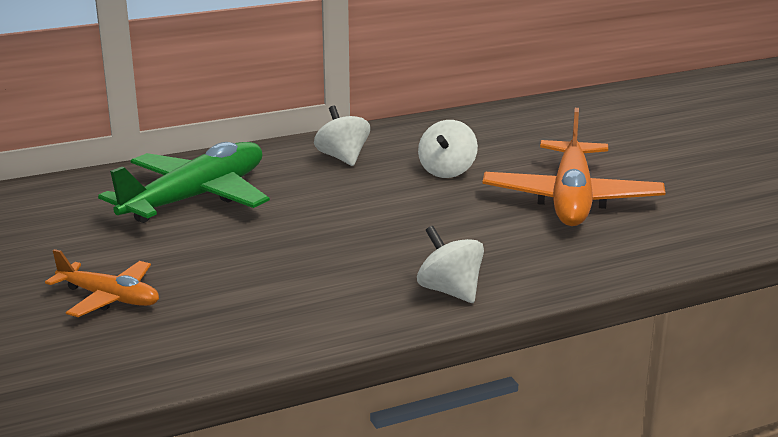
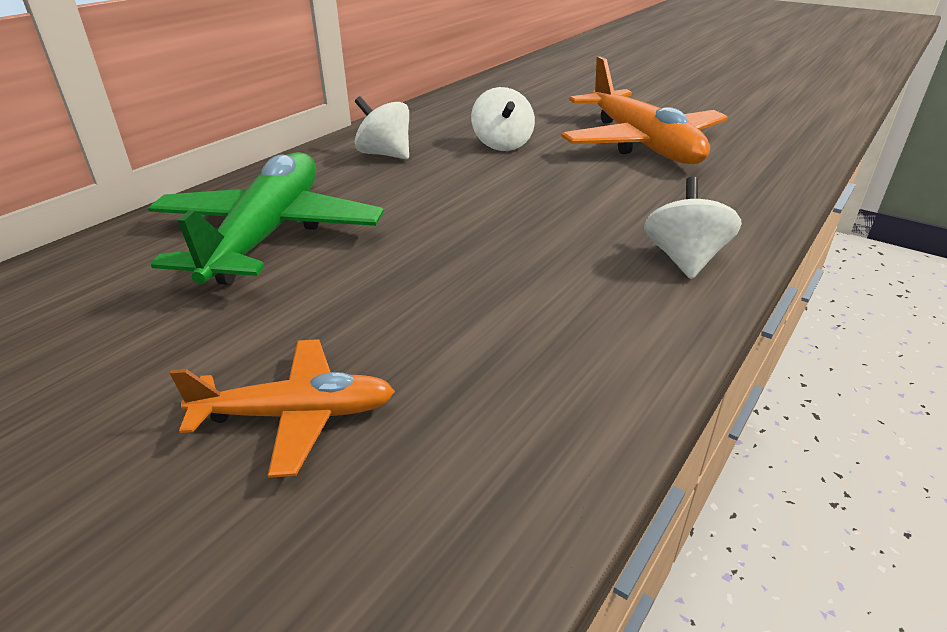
camera: 30 degrees left, 10 degrees up
(450, 291) = (684, 259): white spinning top -> white spinning top turned 75 degrees clockwise

